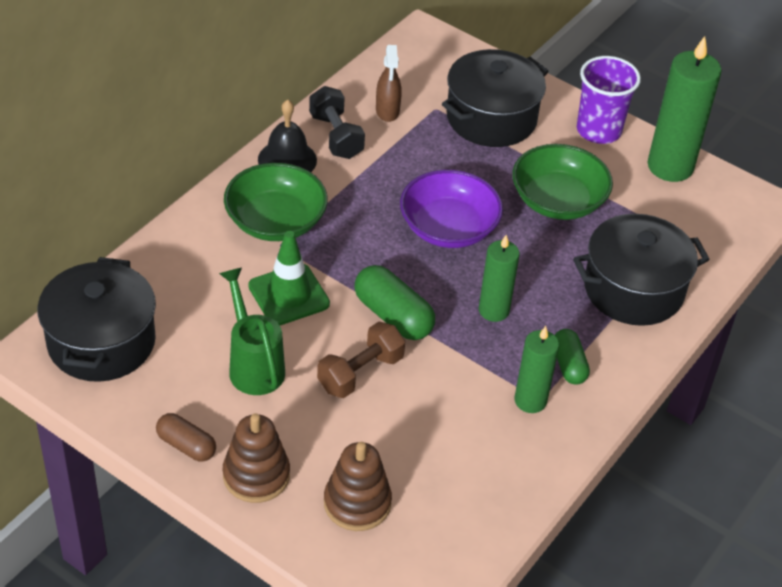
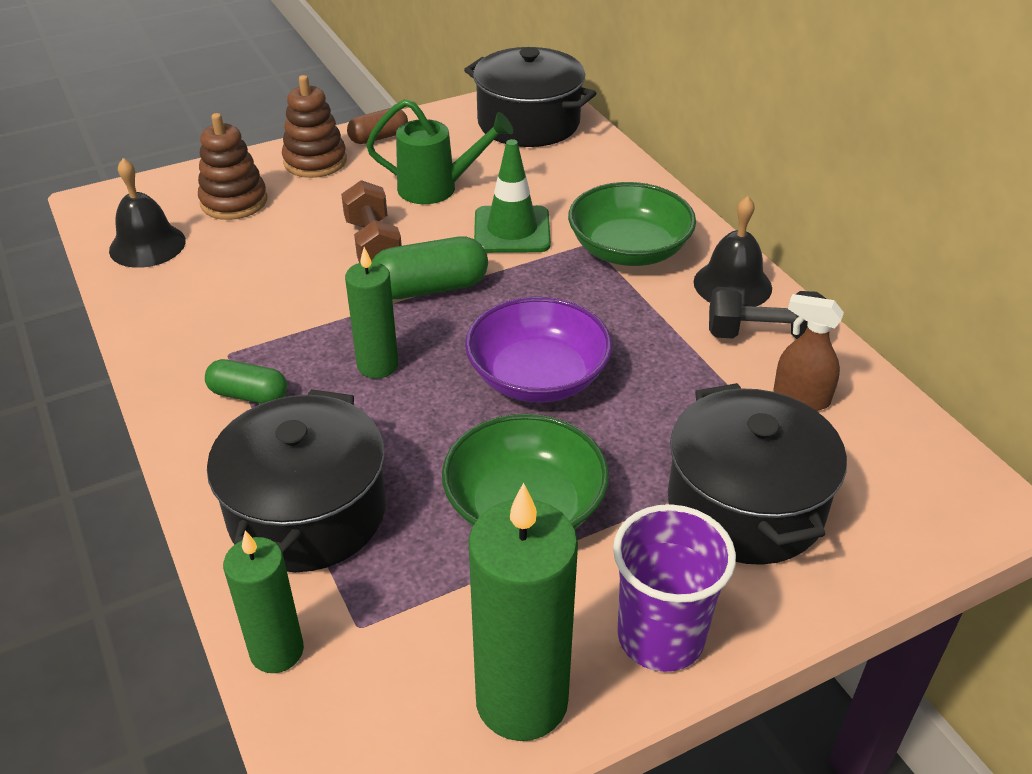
camera: 120 degrees right, 5 degrees down
(457, 530) = (147, 245): none -> black bell
(530, 401) = (232, 345): green candle -> green candle (277, 651)

